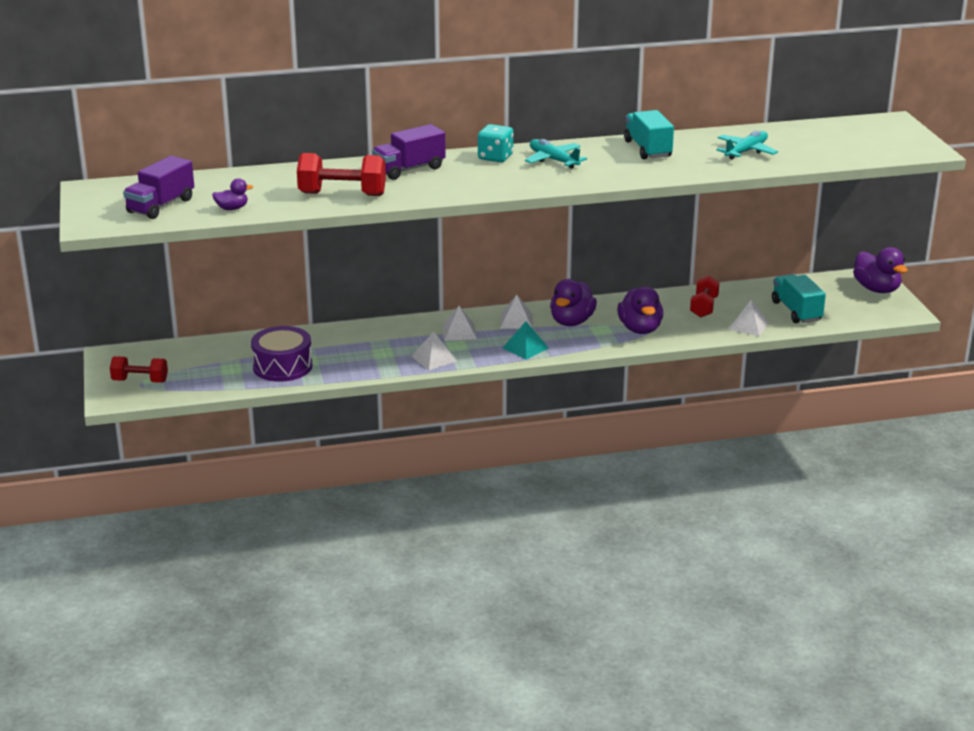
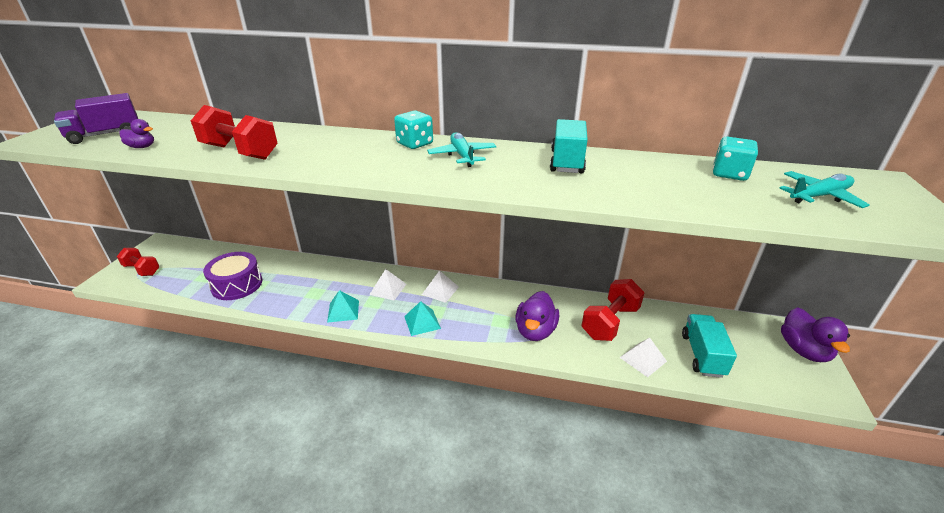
camera: 25 degrees right, 5 degrees up
(409, 169) = (329, 141): purple truck -> none
(434, 358) = (343, 311): white pyramid -> turquoise pyramid
(571, 321) = (483, 304): purple duck -> none
(704, 307) = (610, 322): red dumbbell -> red dumbbell, size x1.53
(746, 151) = (676, 184): turquoise plane -> turquoise plane (819, 196)
(781, 136) = (729, 174): none -> turquoise dice

